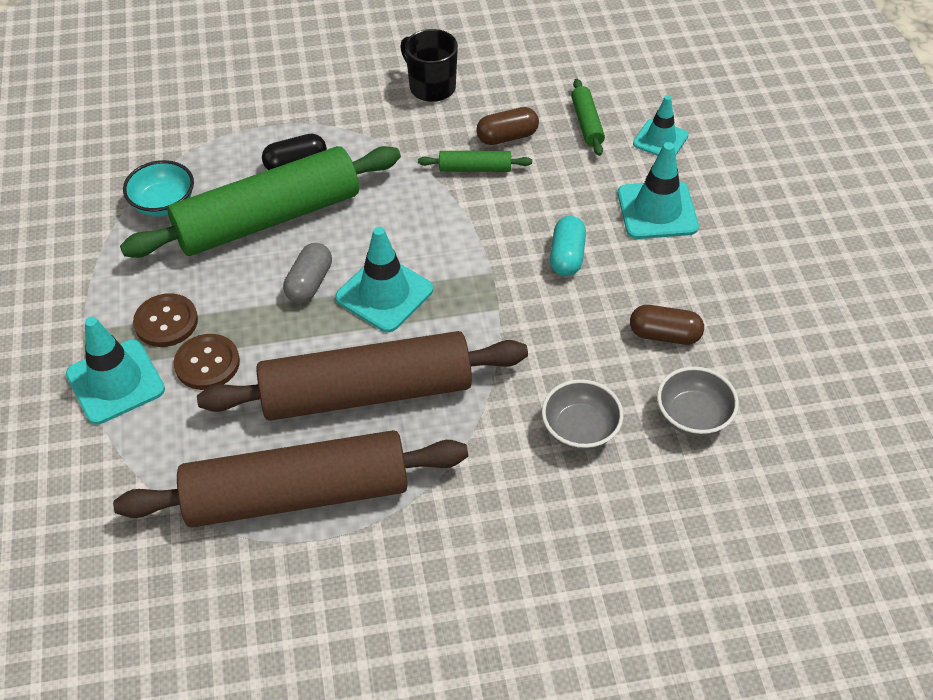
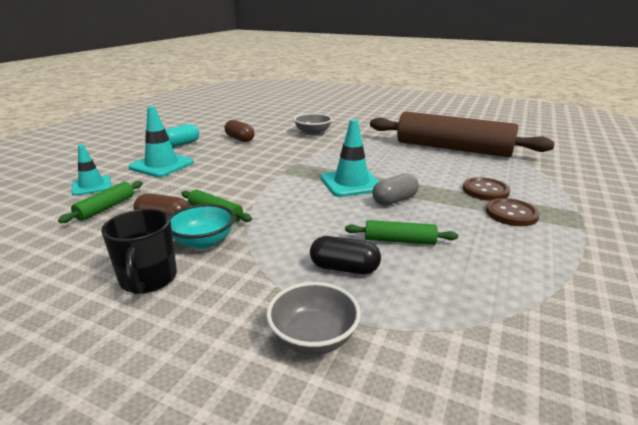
camera: 145 degrees left, 25 degrees down
(115, 382) = (554, 200): turquoise traffic cone -> none
(163, 204) = (498, 286): turquoise bowl -> turquoise bowl (203, 241)
(268, 218) = (399, 240): green rolling pin -> green rolling pin, size x0.40
(367, 392) = (395, 160): brown rolling pin -> none
(567, 256) = (235, 166): turquoise capsule -> turquoise capsule (181, 144)
(693, 416) = (267, 125): grey bowl -> grey bowl (313, 337)

